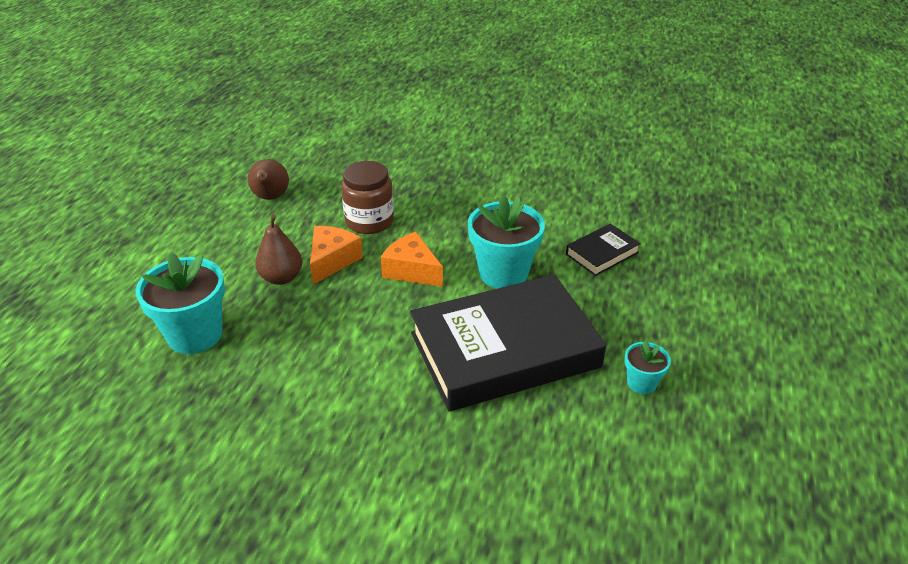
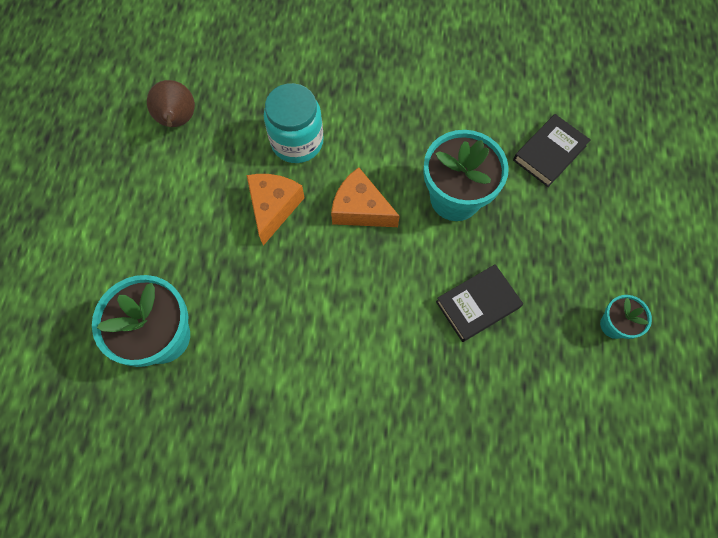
camera: 10 degrees left, 30 degrees up
(281, 278) = (227, 241): brown pear -> none
(369, 221) = (297, 141): brown jar -> turquoise jar
(504, 350) = (477, 305): black book -> black book, size x0.44

